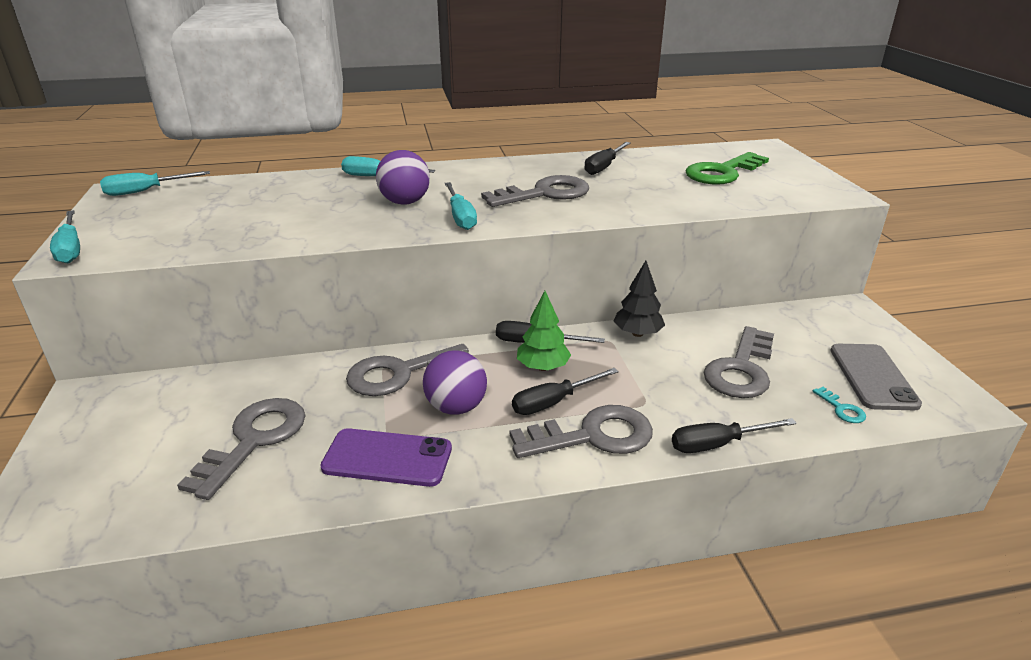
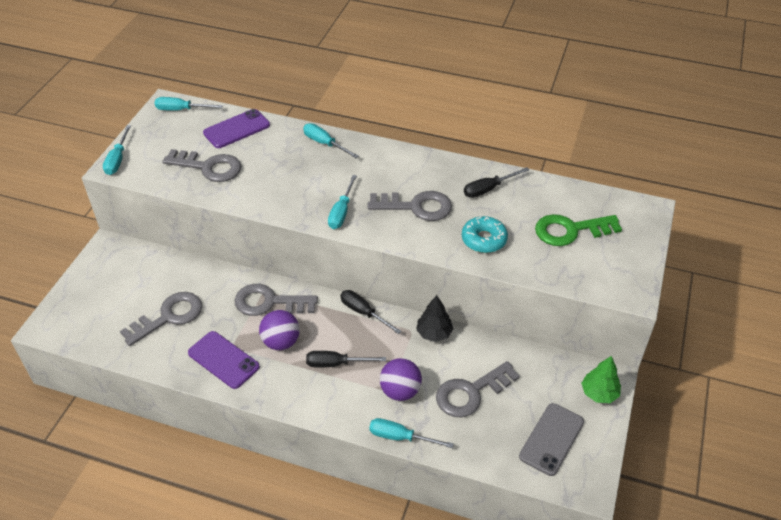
camera: 30 degrees right, 15 degrees up
(245, 189) = (237, 129): none -> purple phone
(405, 202) = (320, 182): purple ball -> purple ball (400, 391)
(543, 367) = (351, 334): green tree -> green tree (599, 393)
(593, 436) = (337, 397): grey key -> grey key (209, 167)
(649, 197) = (484, 239): none -> turquoise donut
(717, 444) = (400, 437): black screwdriver -> turquoise screwdriver
(842, 409) = (501, 451): turquoise key -> none

